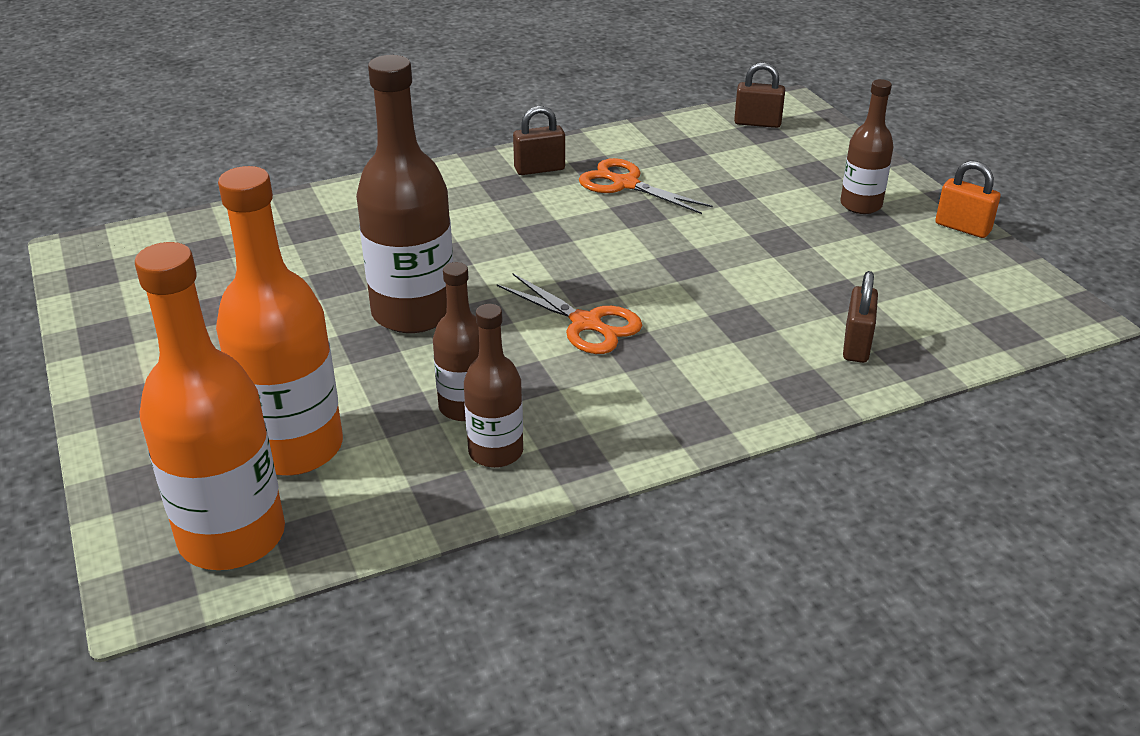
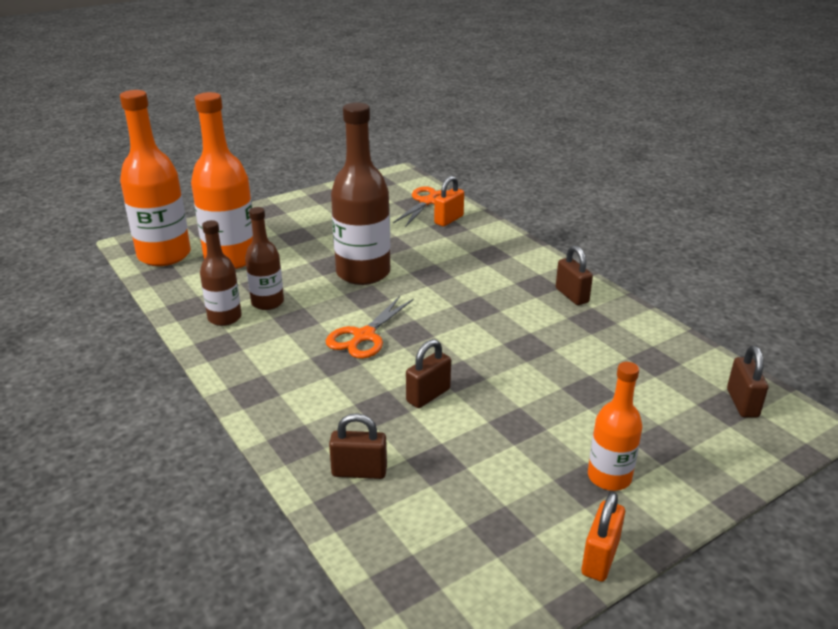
camera: 80 degrees right, 5 degrees down
(286, 224) = (448, 220): none -> orange padlock
(625, 184) = (571, 336): orange scissors -> orange scissors (427, 202)
(724, 287) = (428, 395): none -> brown padlock
(861, 205) = (609, 477): brown bottle -> orange bottle

